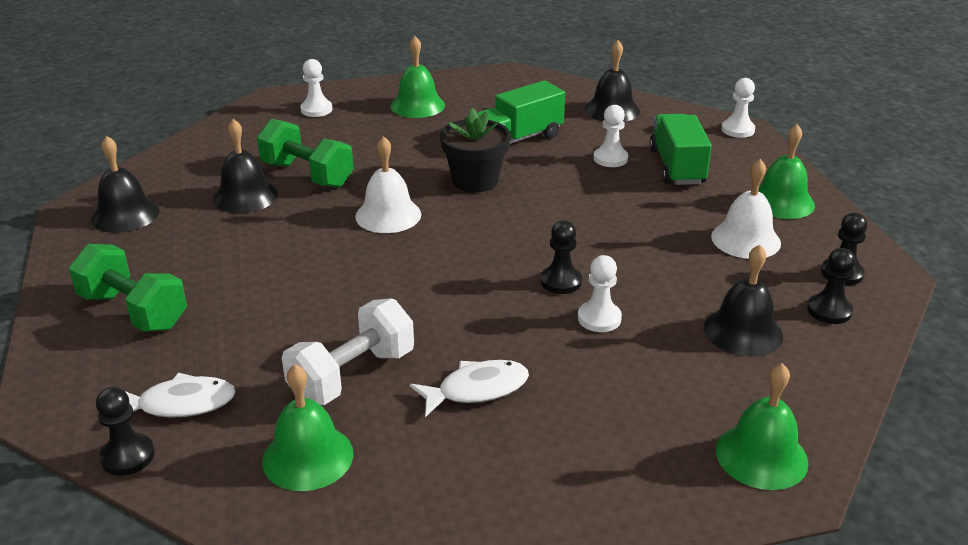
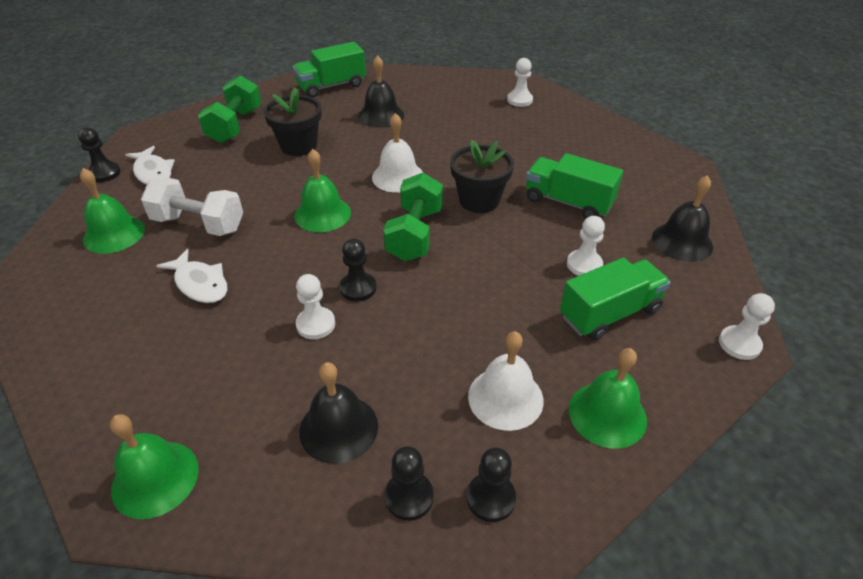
camera: 65 degrees right, 10 degrees up
(125, 215) = (331, 86): black bell -> green truck
(248, 268) = (299, 146): none -> black flower pot
(307, 174) = (426, 127): green dumbbell -> green dumbbell (415, 234)
(417, 105) = (572, 138): green bell -> green bell (322, 214)

